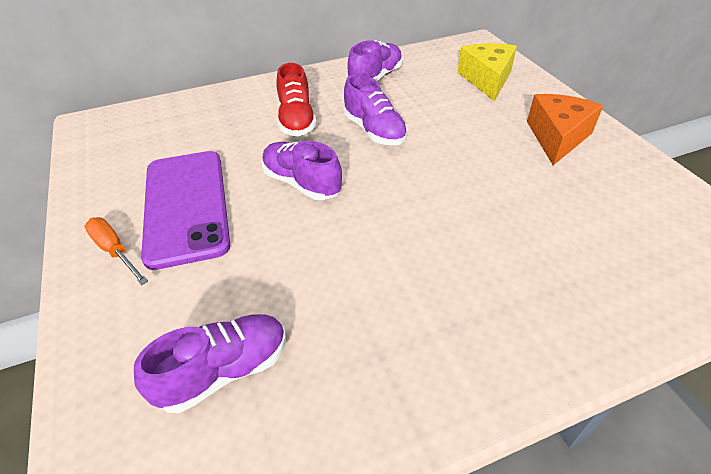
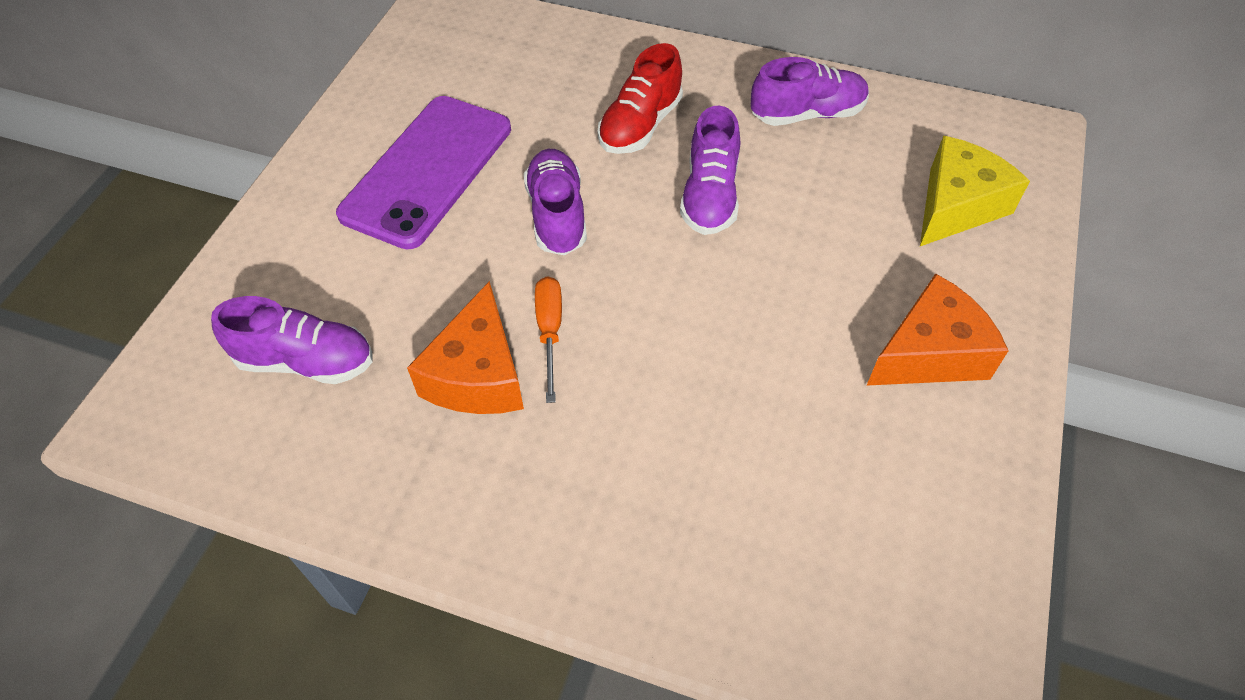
camera: 40 degrees right, 10 degrees up
(115, 251) = (330, 182): orange screwdriver -> orange screwdriver (550, 332)
(359, 293) = (478, 375): none -> orange cheese

